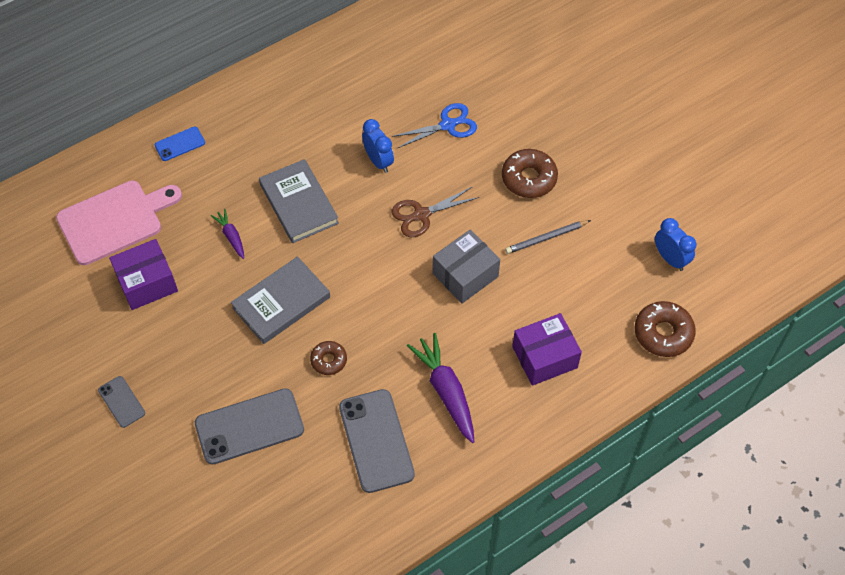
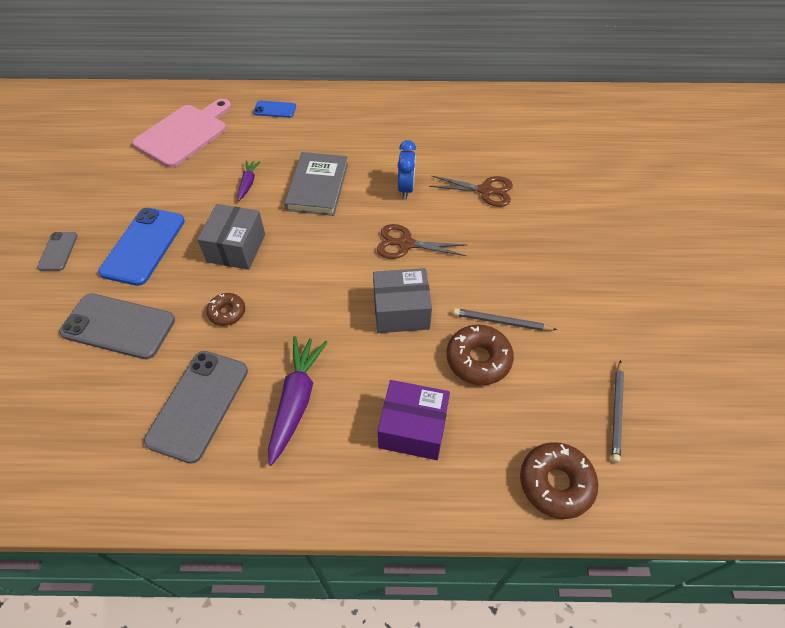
camera: 35 degrees right, 5 degrees down
(114, 220) = (184, 134): pink cutting board -> pink cutting board turned 60 degrees counterclockwise
(147, 283) = (161, 182): purple box -> none
(196, 350) = (143, 246): none -> blue phone
(281, 302) = (236, 248): grey book -> grey box
(447, 125) = (485, 190): blue scissors -> brown scissors
(529, 178) = (524, 265): brown donut -> brown donut (478, 359)
(670, 259) = (617, 412): blue clock -> grey pencil

